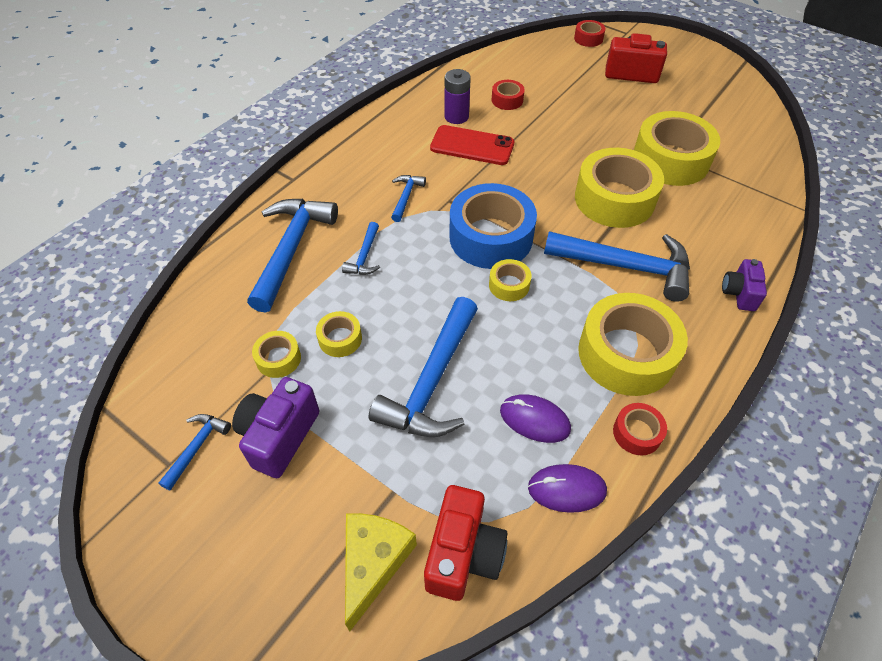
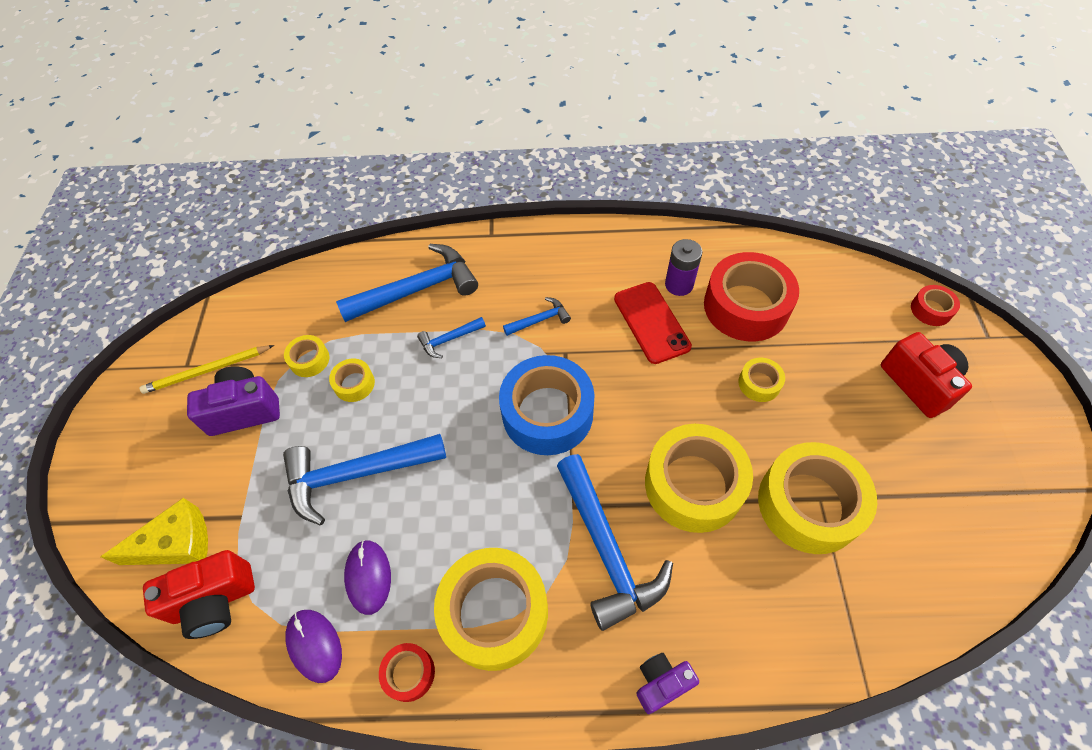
camera: 55 degrees right, 5 degrees up
(197, 447) = (207, 371): blue hammer -> yellow pencil
(507, 100) = (746, 306): red tape -> red tape, size x2.17
(509, 285) = (502, 464): yellow tape -> yellow tape (759, 383)

